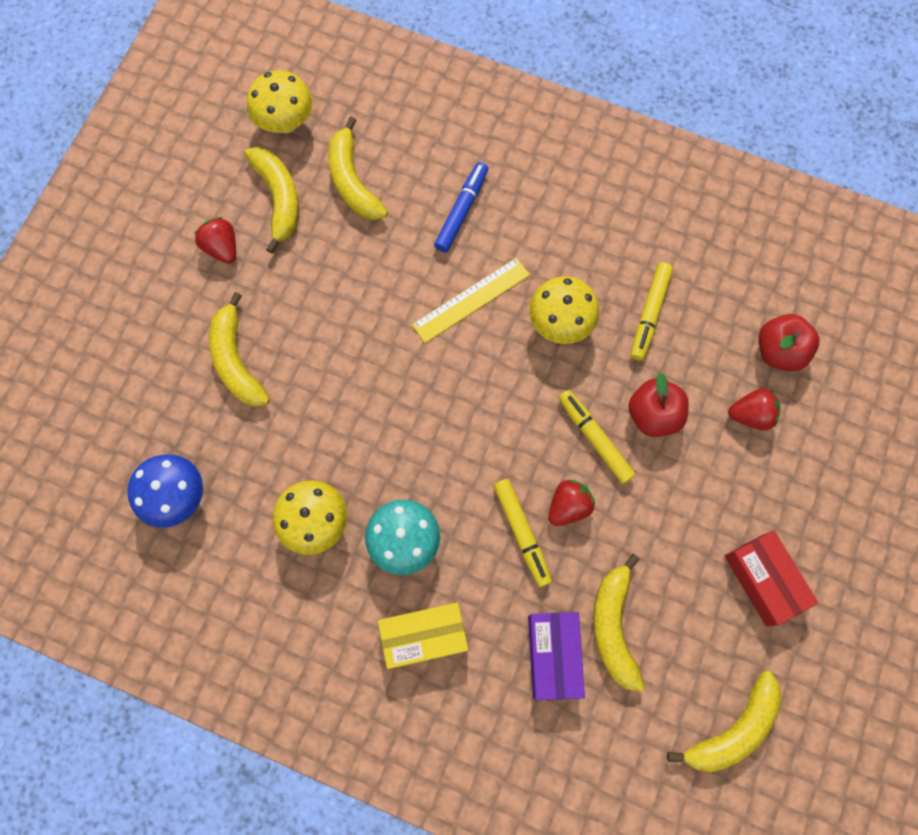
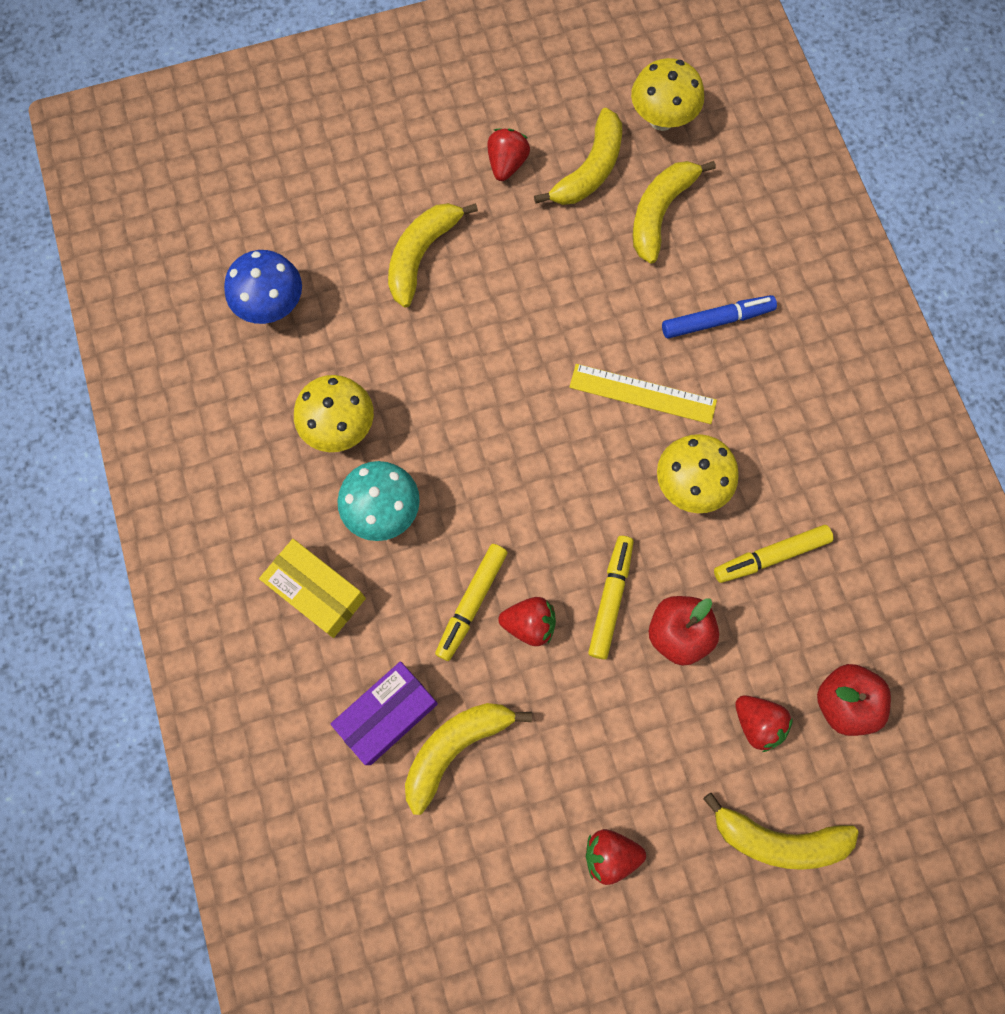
camera: 50 degrees right, 0 degrees up
(732, 728) = (449, 927): yellow banana -> yellow banana (777, 839)
(764, 580) = (610, 854): red box -> red strawberry

